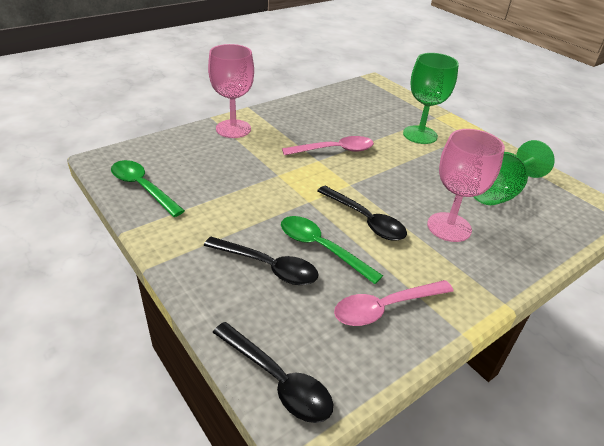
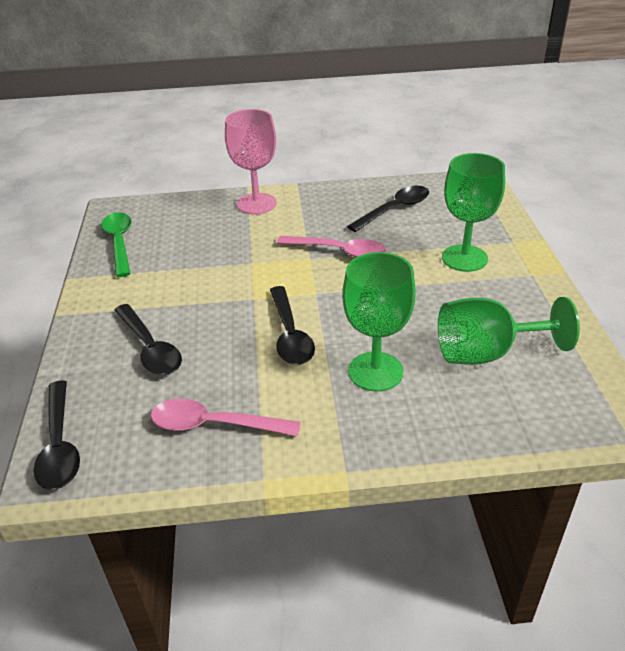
camera: 35 degrees right, 0 degrees up
(321, 248) = (216, 347): green spoon -> none
(341, 112) = (394, 209): none -> black spoon
(449, 227) = (375, 371): pink goblet -> green goblet

